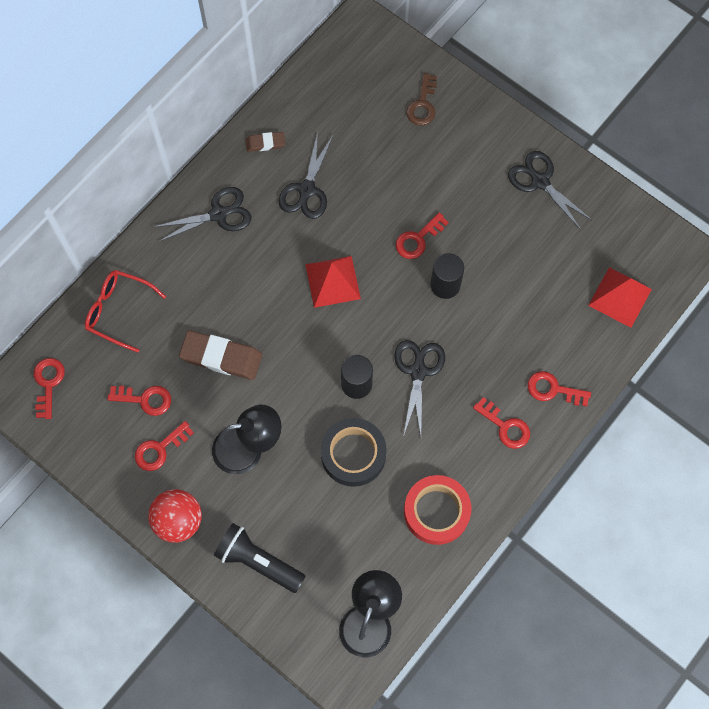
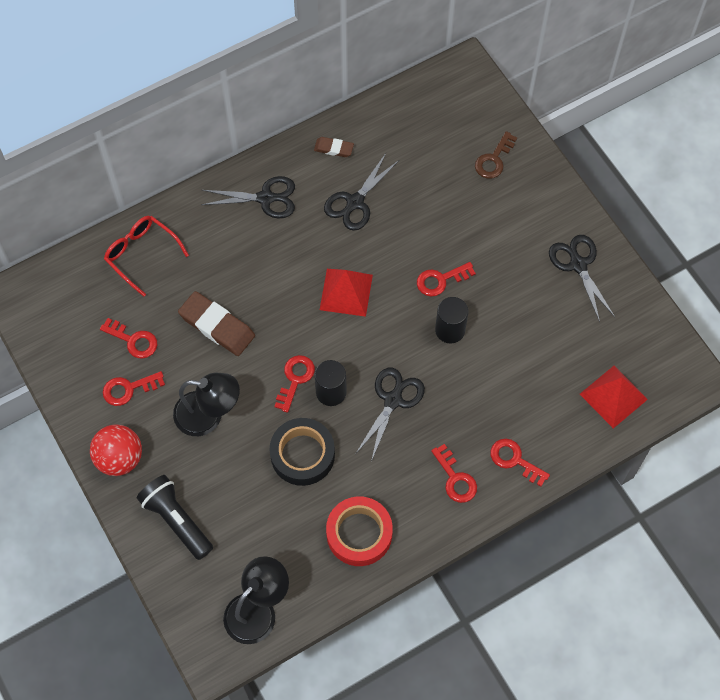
camera: 20 degrees right, 5 degrees down
(48, 383) = (53, 297): red key -> red key (295, 379)

